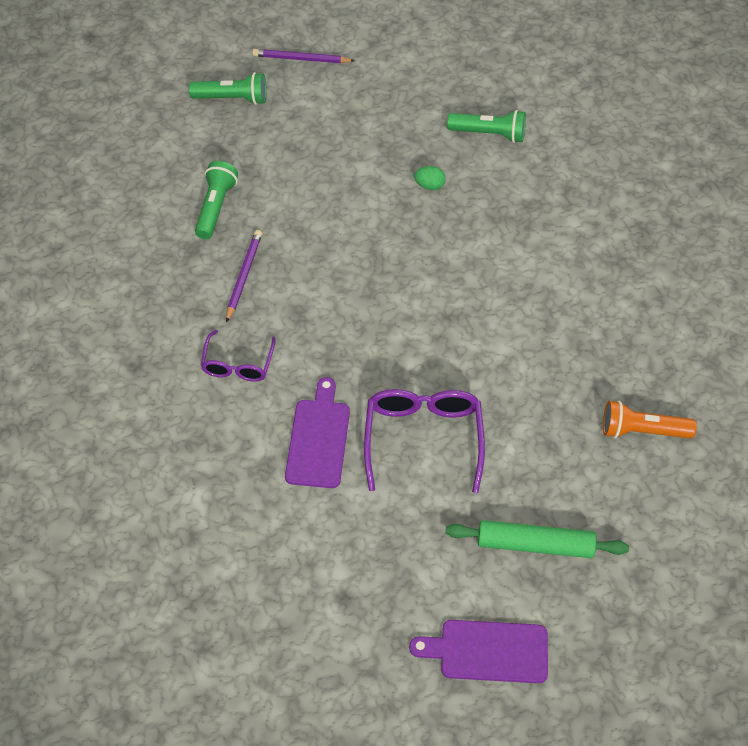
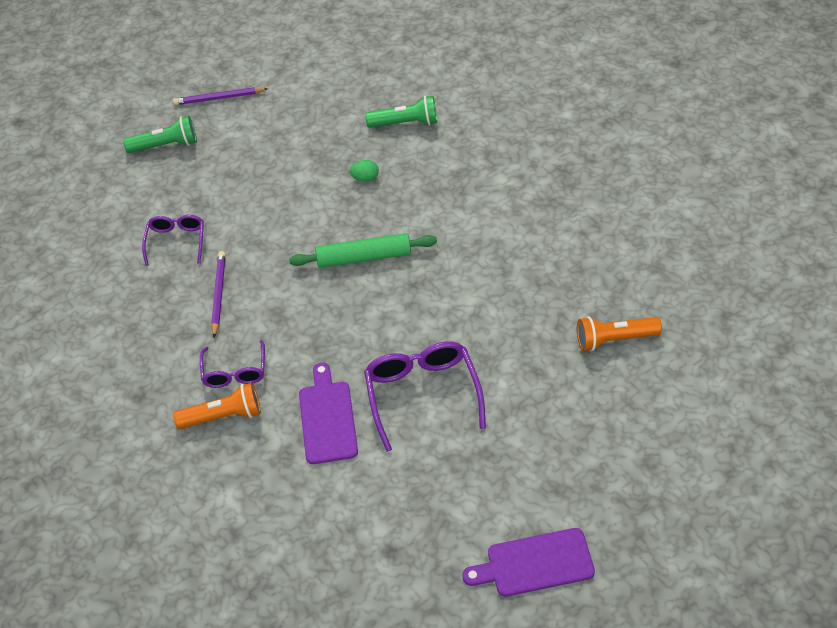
camera: 10 degrees left, 5 degrees down
(213, 409) = (223, 416): none -> orange flashlight
(216, 207) = (176, 241): green flashlight -> purple glasses
(535, 545) = (549, 460): green rolling pin -> green rolling pin (364, 257)

